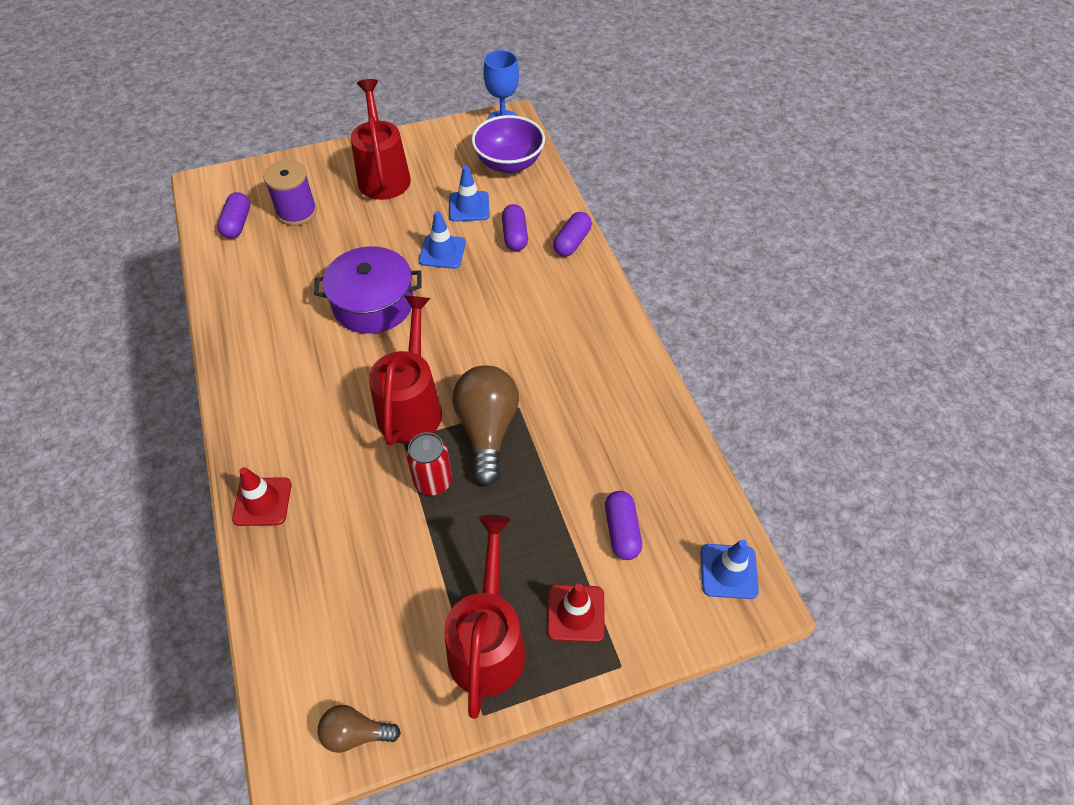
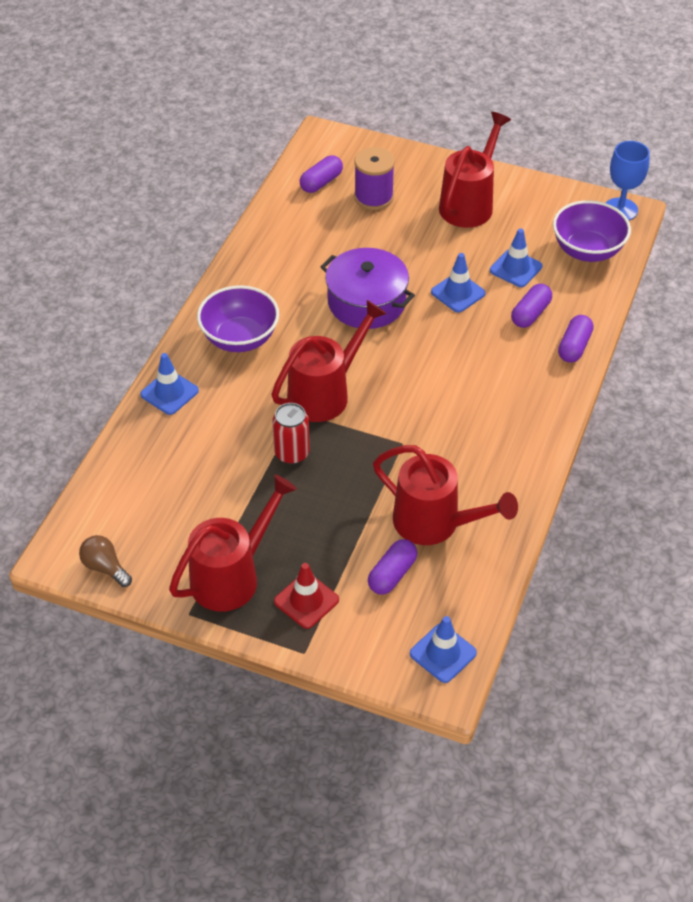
camera: 40 degrees right, 5 degrees down
(262, 502) = (169, 393): red traffic cone -> blue traffic cone
(286, 405) = (240, 338): none -> purple bowl
(487, 430) = (363, 444): brown light bulb -> none
(572, 242) = (574, 347): purple capsule -> purple capsule turned 45 degrees counterclockwise
(612, 459) = (435, 524): none -> red watering can

